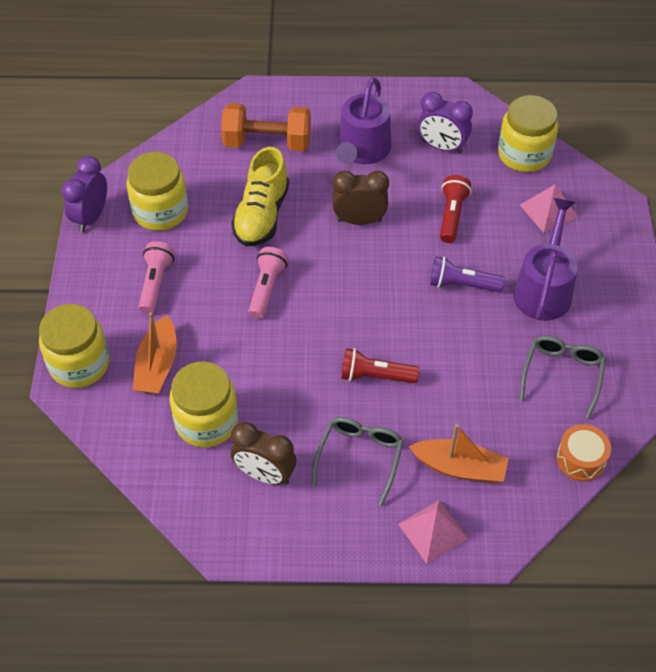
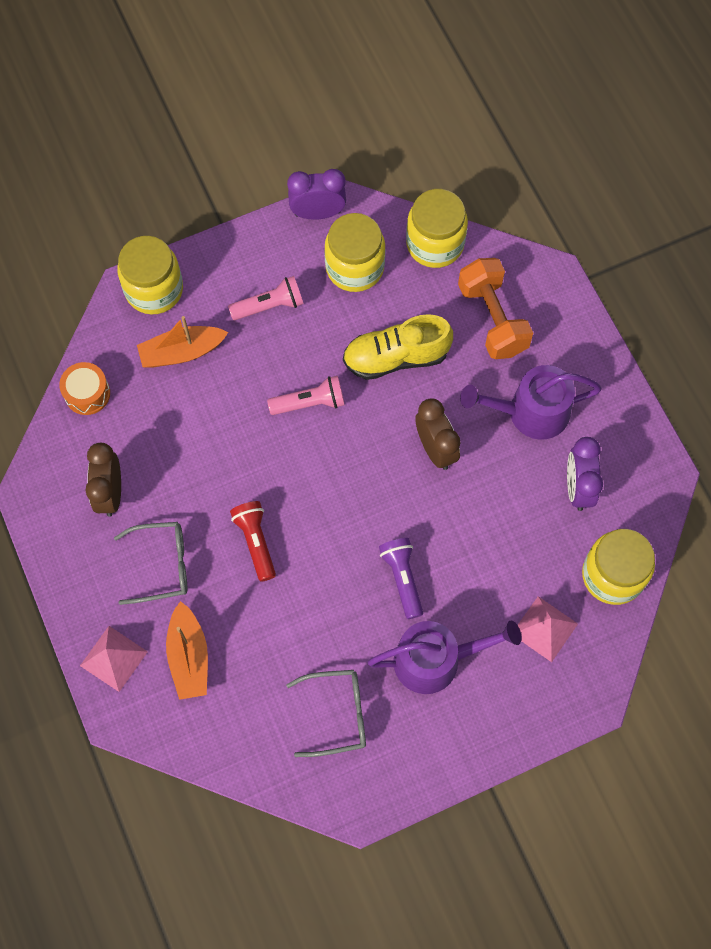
camera: 65 degrees right, 15 degrees up
(206, 422) = (142, 421): yellow jar -> yellow jar (435, 244)
(451, 215) = (487, 534): red flashlight -> none
(580, 459) = (246, 764): orange drum -> orange drum (87, 393)

